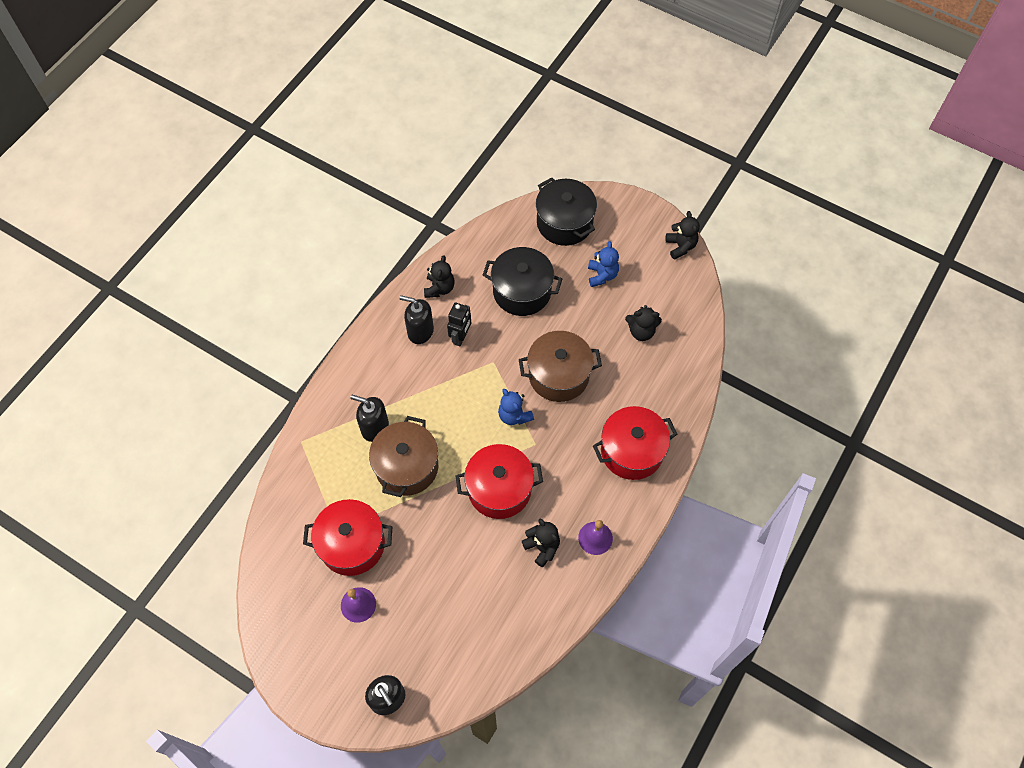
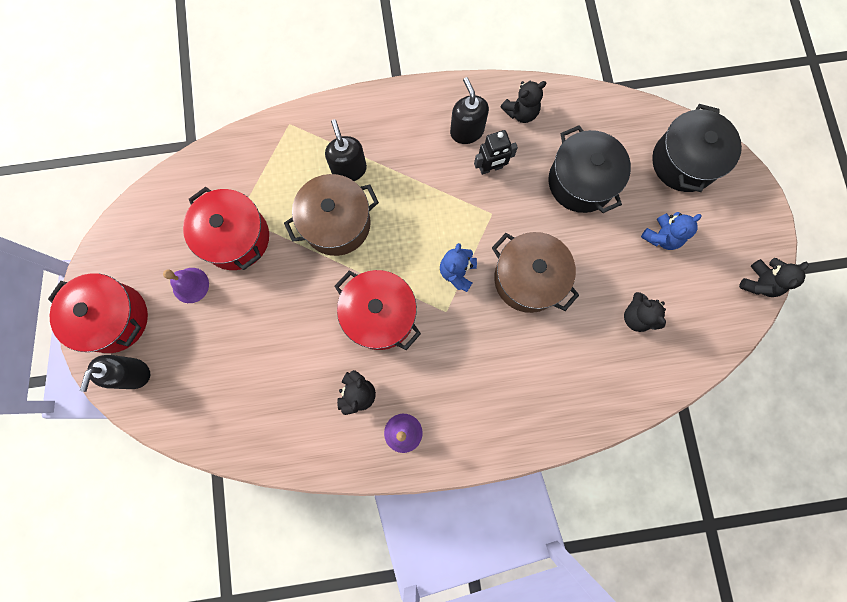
camera: 50 degrees right, 15 degrees up
(632, 451) = (511, 401): red pot -> red pot (114, 318)

